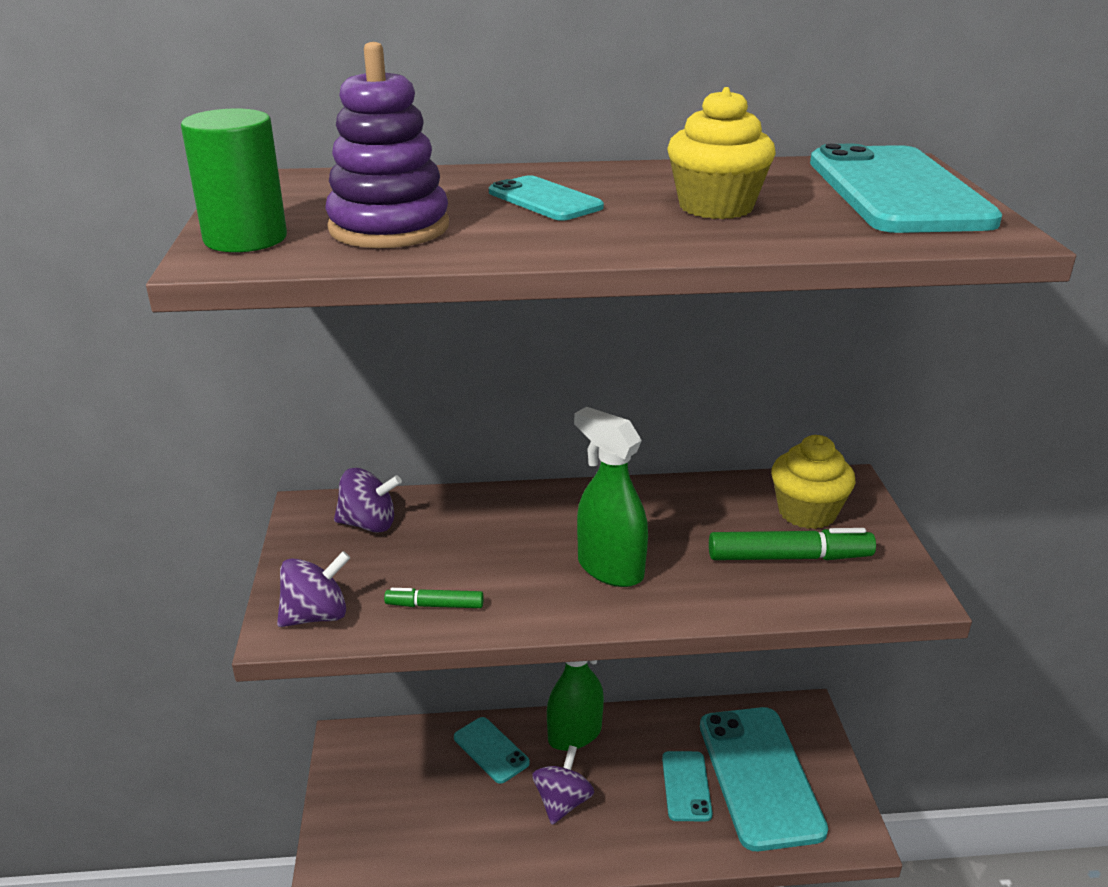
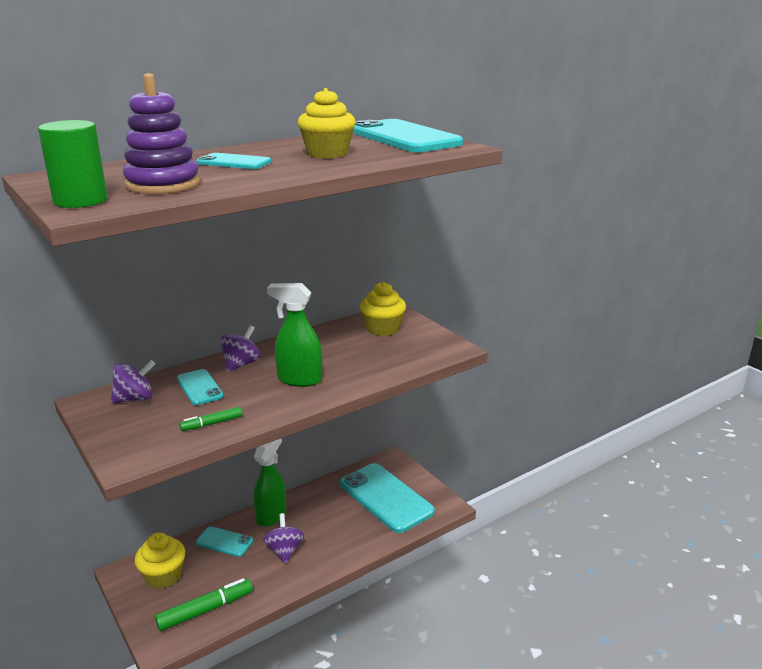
camera: 30 degrees left, 5 degrees down
(316, 615) = (140, 450): purple spinning top -> purple spinning top (241, 364)
(389, 769) = (163, 576): none -> yellow cupcake
(686, 786) = (349, 516): turquoise phone -> turquoise phone (199, 387)
(789, 557) = (388, 349): green marker -> green marker (206, 610)

